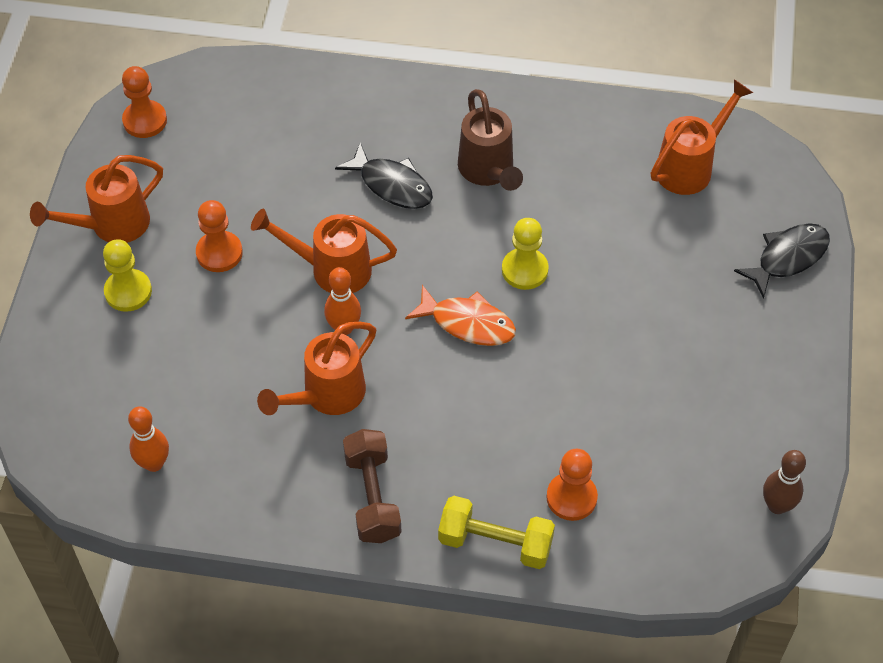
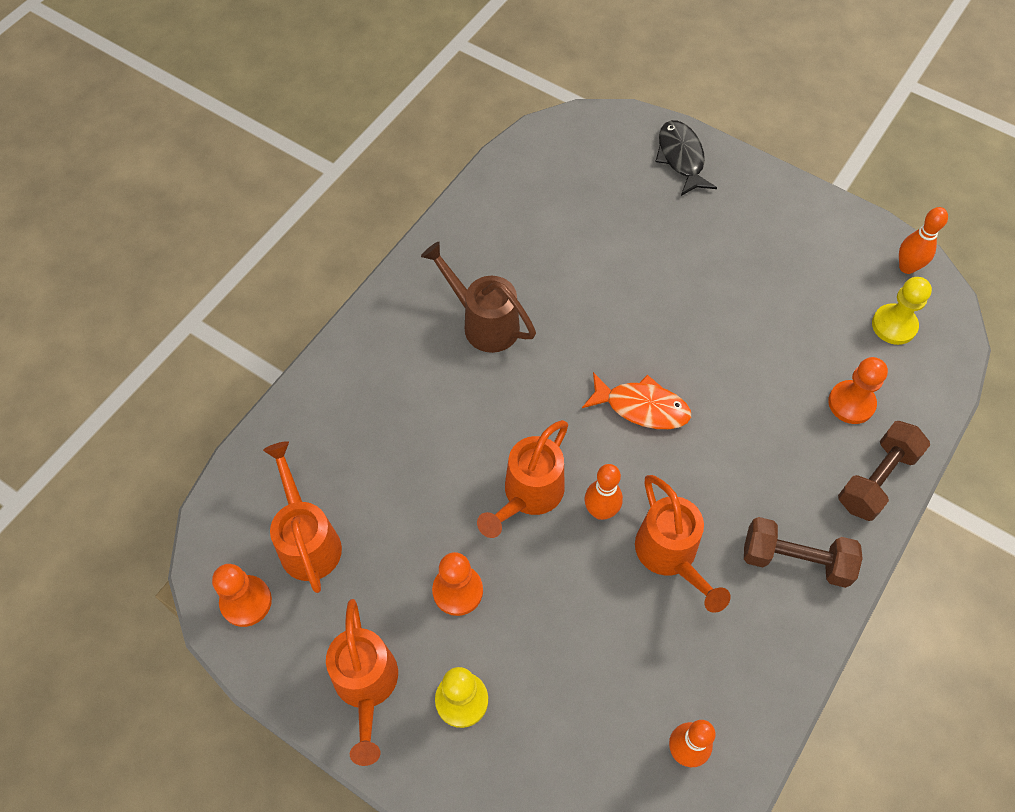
camera: 65 degrees left, 5 degrees up
(392, 185) = (457, 405): black fish -> none
(468, 323) = (642, 407): orange fish -> orange fish turned 60 degrees clockwise
(488, 171) = (484, 323): brown watering can -> brown watering can turned 150 degrees counterclockwise
(495, 543) = (876, 479): yellow dumbbell -> brown dumbbell
(524, 270) = (606, 340): yellow pawn -> yellow pawn (894, 325)
(690, 166) = (558, 179): orange watering can -> orange watering can (308, 540)
(777, 505) = (907, 267): brown bowling pin -> orange bowling pin

